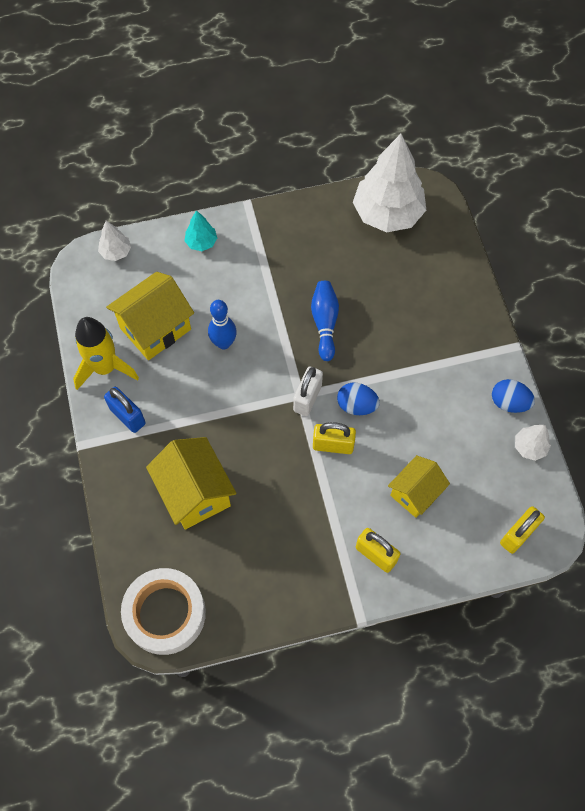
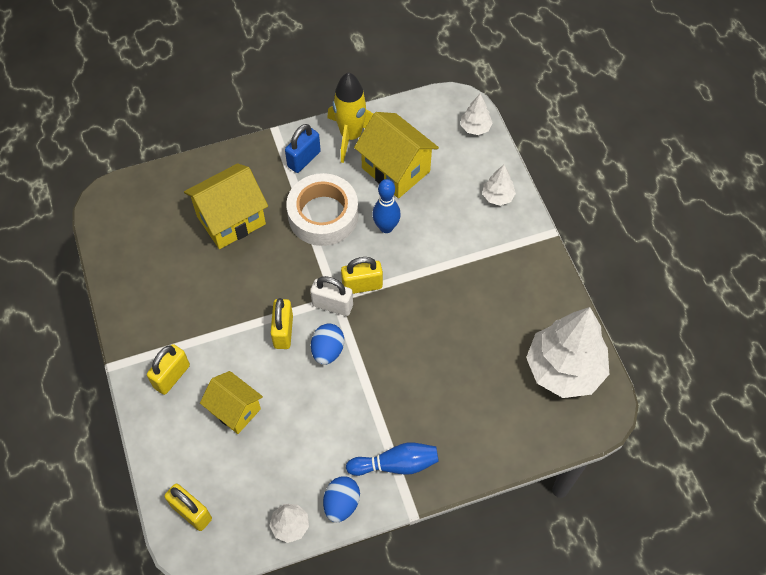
camera: 85 degrees right, 5 degrees down
(165, 613) = (121, 210): white tape -> white tape (323, 215)
(201, 242) = (497, 197): turquoise tree -> white tree
(288, 370) = (362, 285): none -> yellow padlock
(325, 323) = (418, 315): blue bowling pin -> blue bowling pin (396, 464)

